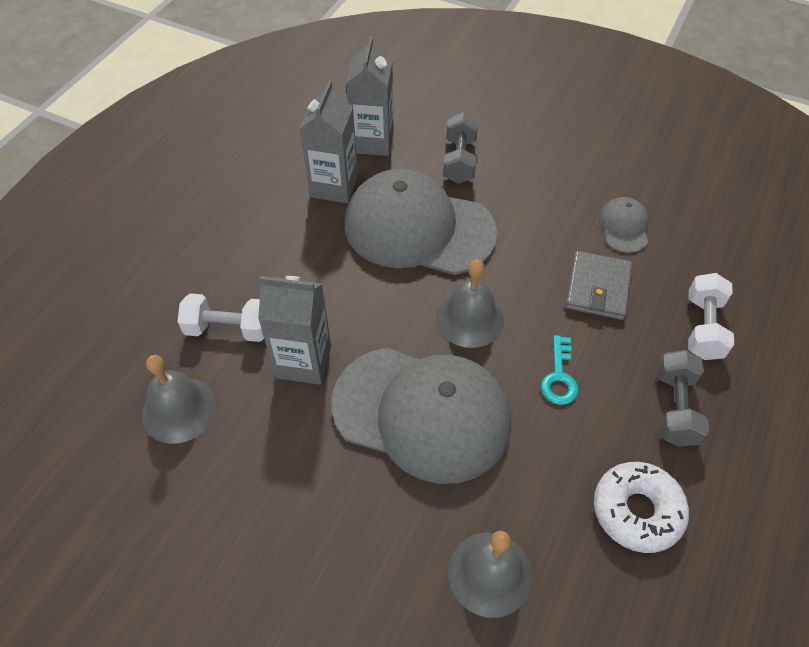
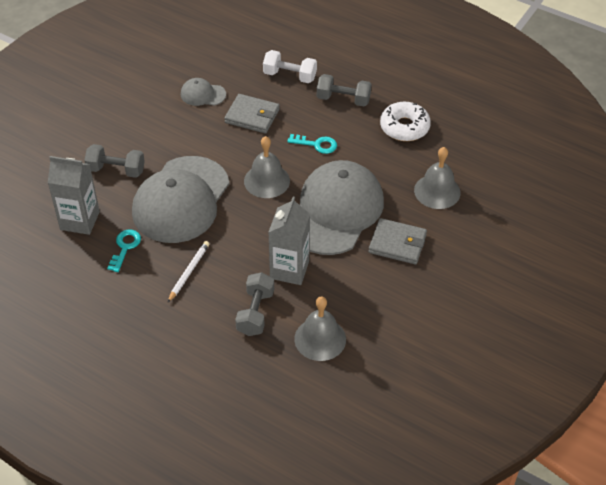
camera: 85 degrees left, 5 degrees down
(228, 329) = (255, 313): white dumbbell -> grey dumbbell
(297, 251) = (189, 272): none -> white pencil
(334, 186) = (125, 247): grey carton -> turquoise key
(362, 509) = (397, 243): none -> grey wallet

